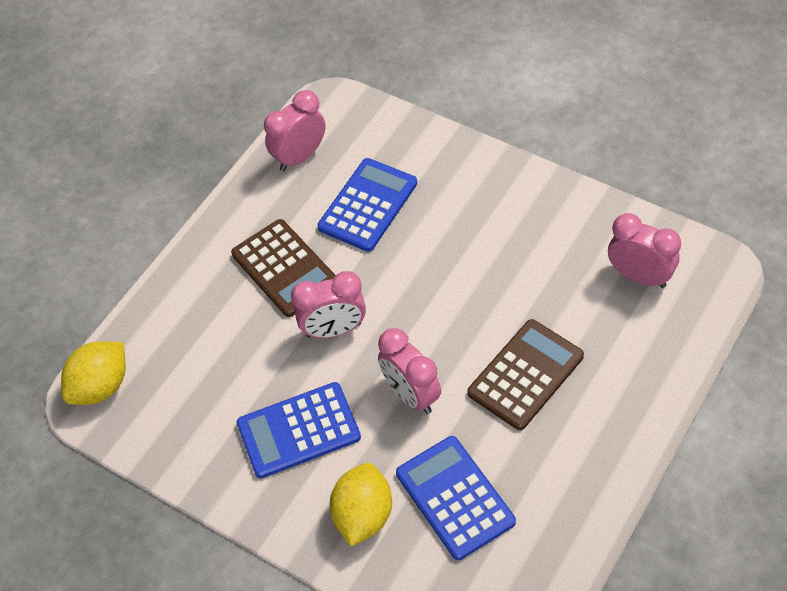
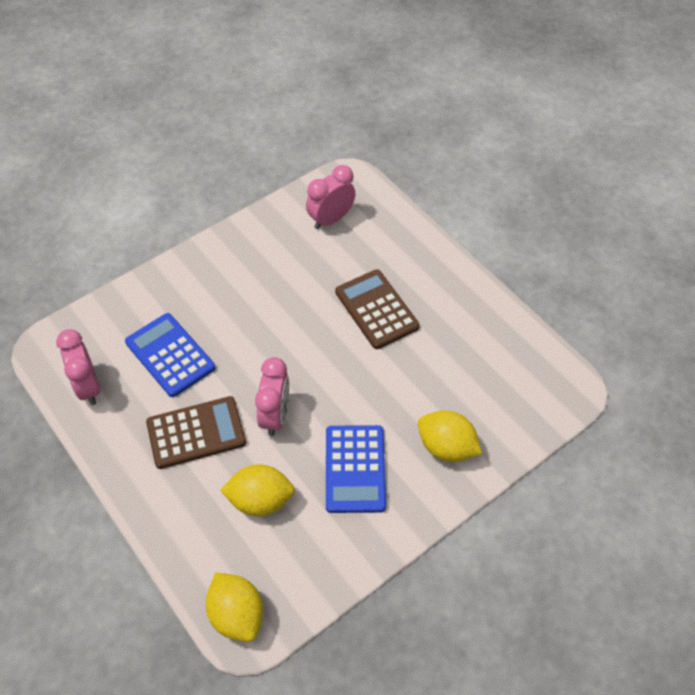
camera: 75 degrees left, 0 degrees up
(228, 357) = (260, 500): none -> yellow lemon
(411, 394) = (359, 383): pink clock -> none
(455, 497) = (455, 385): blue calculator -> none

